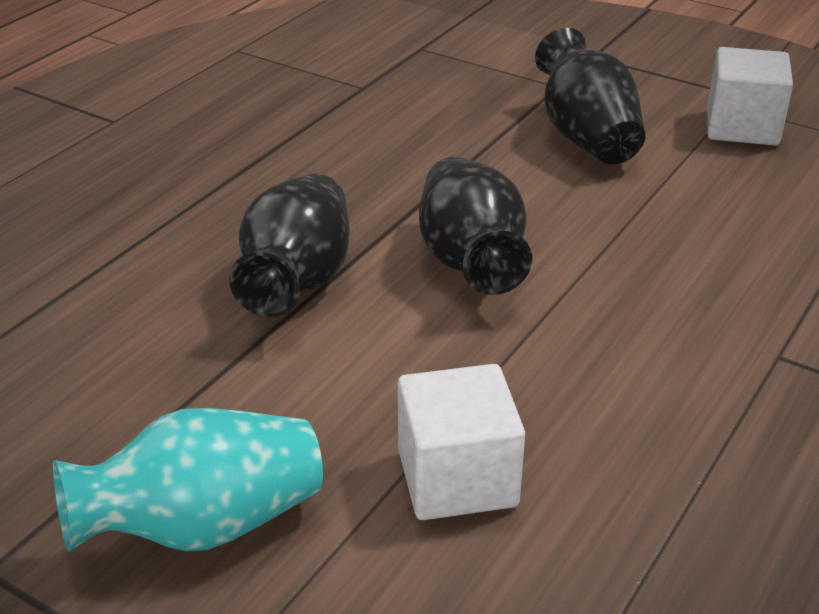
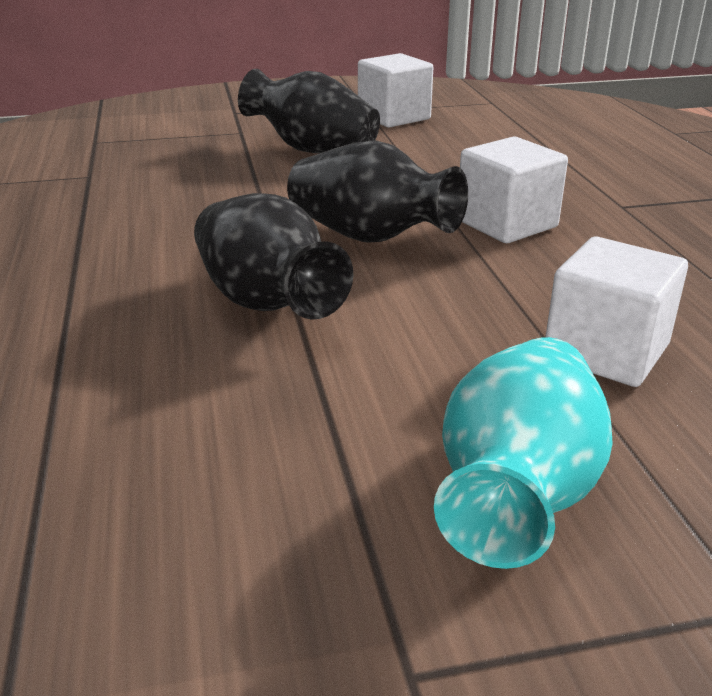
camera: 45 degrees left, 5 degrees down
(614, 312) = (506, 224): none -> white cube

